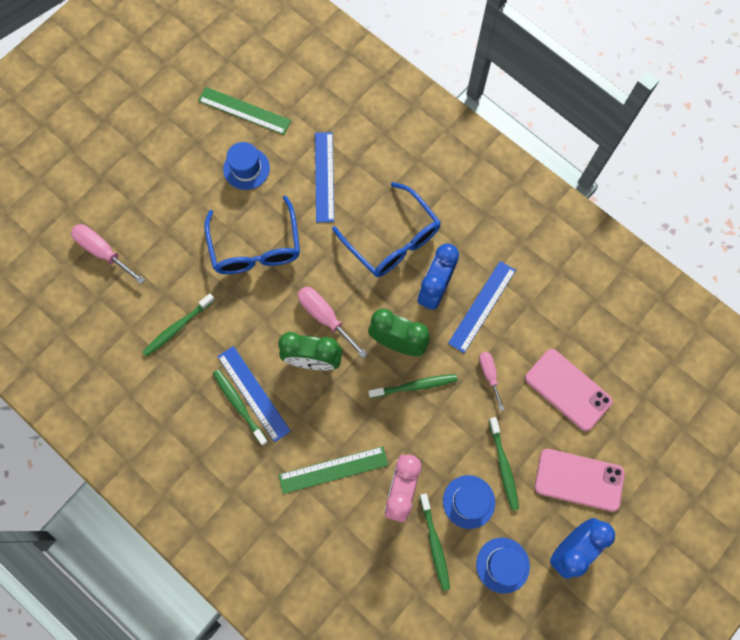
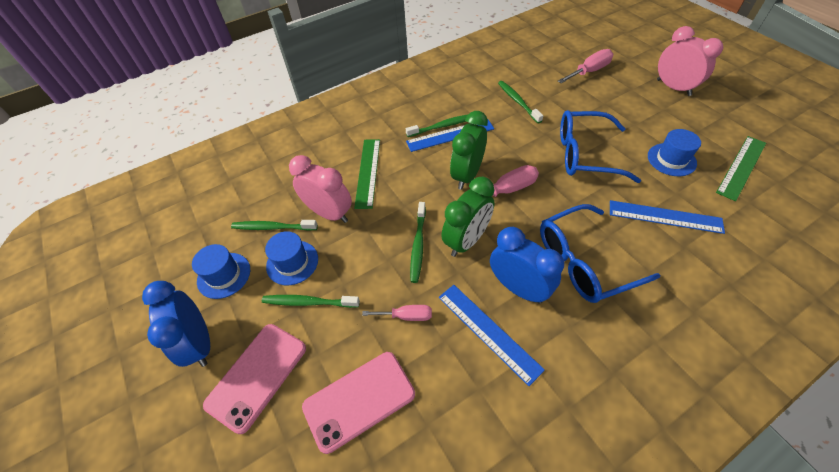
camera: 110 degrees right, 20 degrees down
(124, 162) = (673, 88): none -> pink clock

